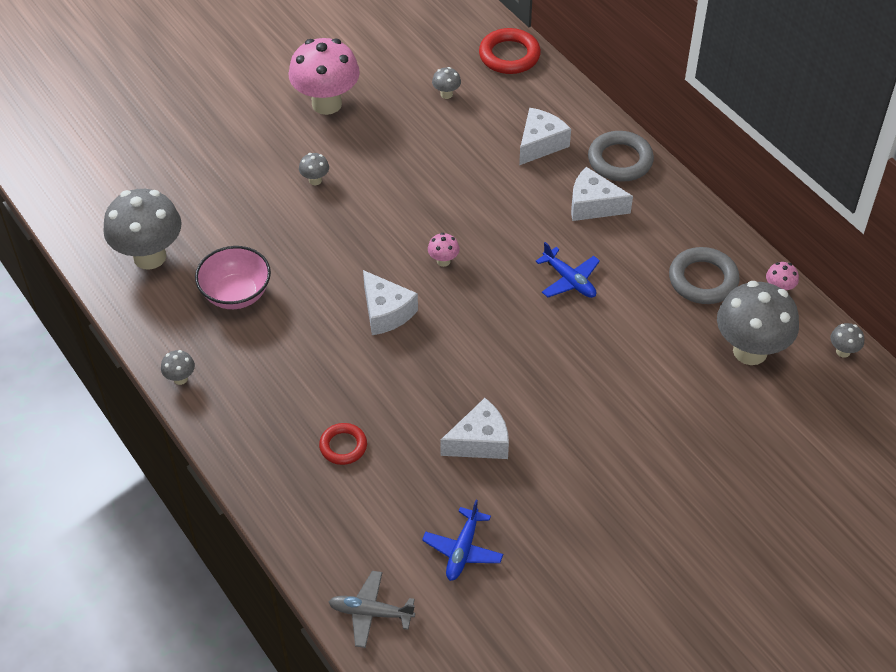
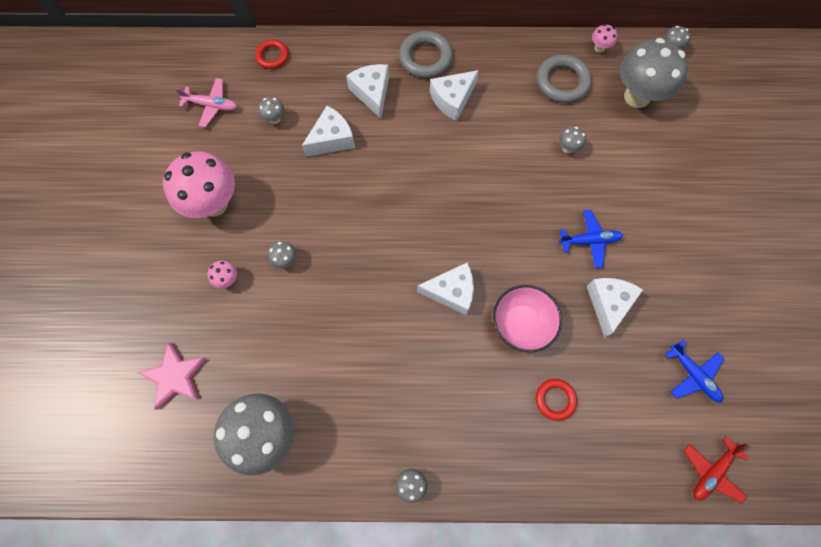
camera: 55 degrees left, 20 degrees up
(153, 171) = (175, 376): none -> pink star
(236, 294) = (356, 389): pink bowl -> pink bowl (522, 324)
(370, 613) = (711, 472): grey plane -> red plane
(419, 47) = (211, 105): none -> pink plane
(443, 261) = (432, 223): pink mushroom -> pink mushroom (228, 279)
(463, 143) = (332, 139): none -> white cheese
(509, 55) = (272, 56): red ring -> red ring, size x0.63
(569, 280) = (507, 157): blue plane -> blue plane (589, 241)
(627, 323) = (567, 148): none -> grey mushroom

